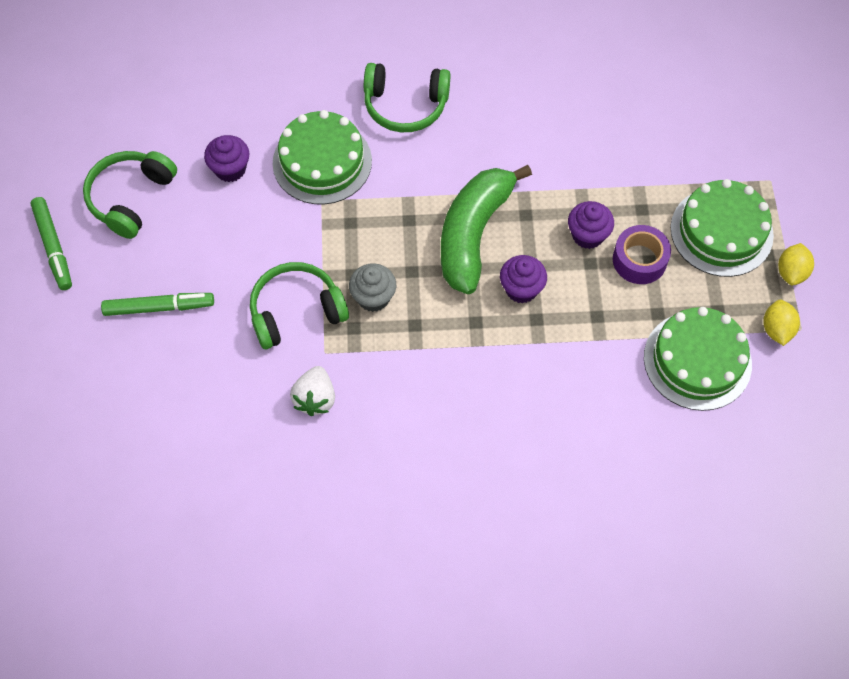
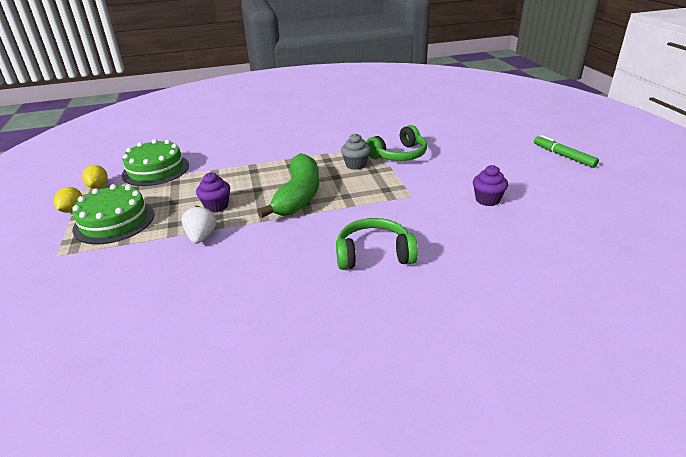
camera: 170 degrees right, 30 degrees down
(130, 198) = (541, 179): green headphones -> none
(159, 307) = (478, 146): green marker -> none
(315, 398) = (371, 134): white strawberry -> white strawberry (201, 237)
(322, 162) = (423, 213): green cake -> none
(521, 289) = (263, 179): purple cupcake -> none
(639, 260) = (181, 200): purple tape -> none

